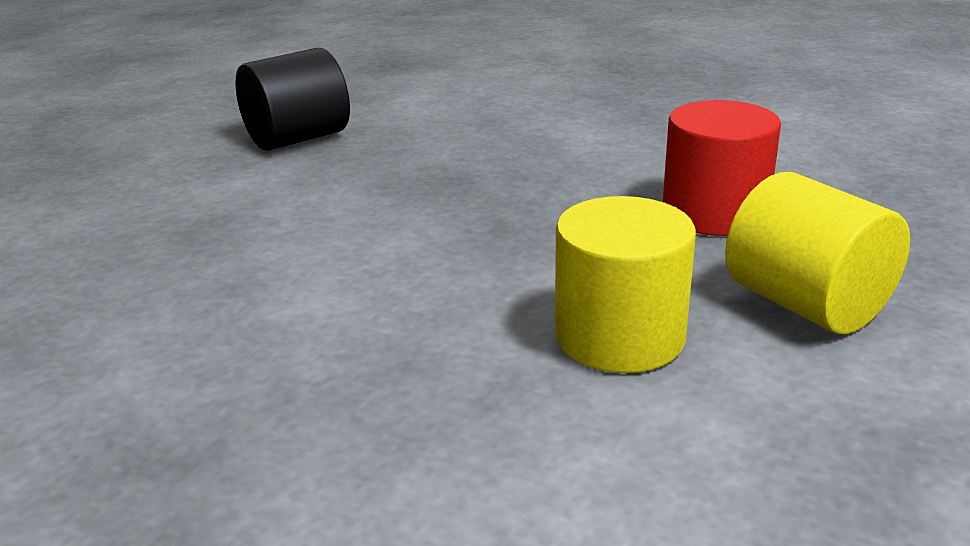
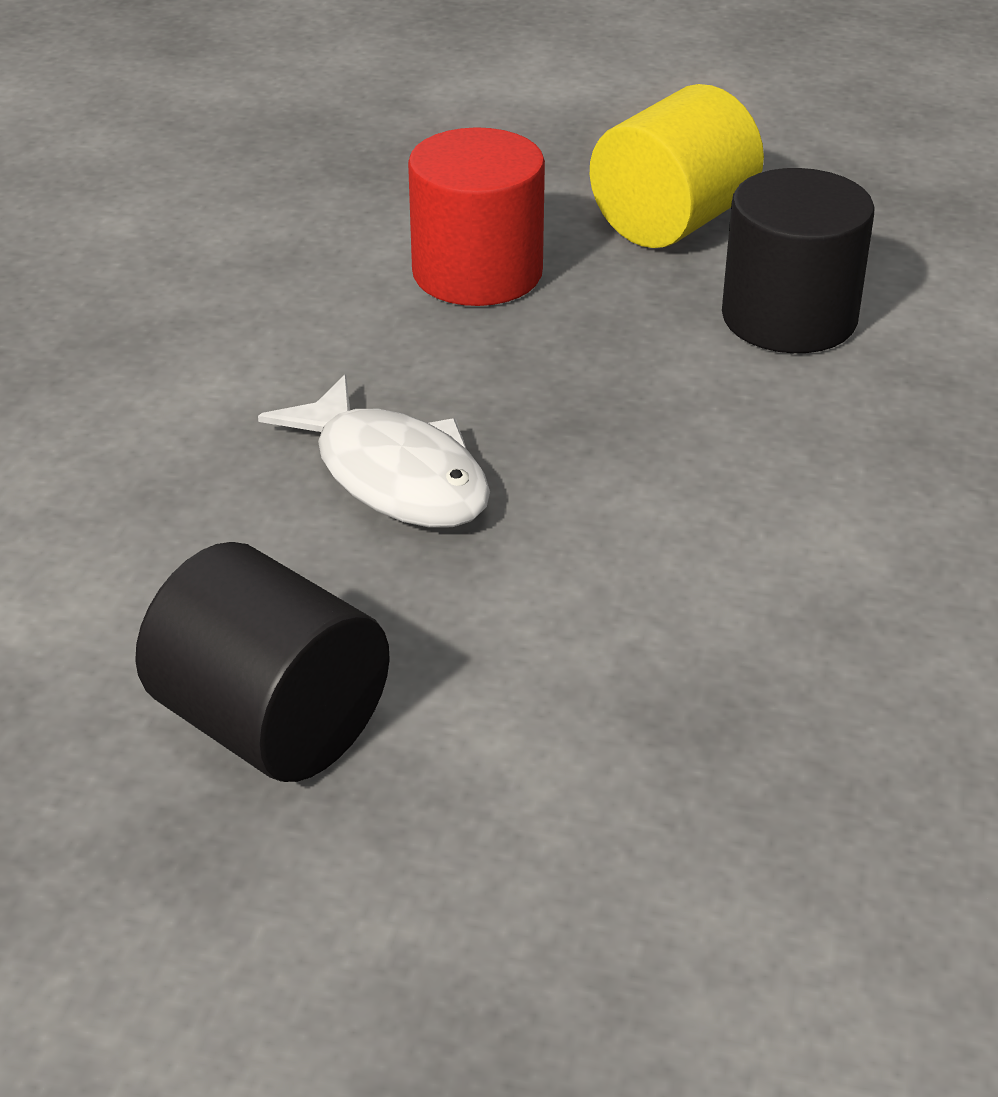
camera: 105 degrees left, 10 degrees up
(472, 172) = (394, 476): none -> white fish
(619, 337) = (789, 317): yellow cylinder -> black cylinder

